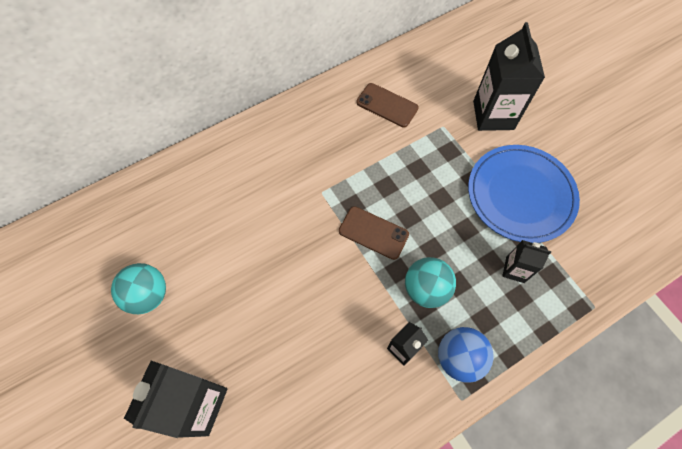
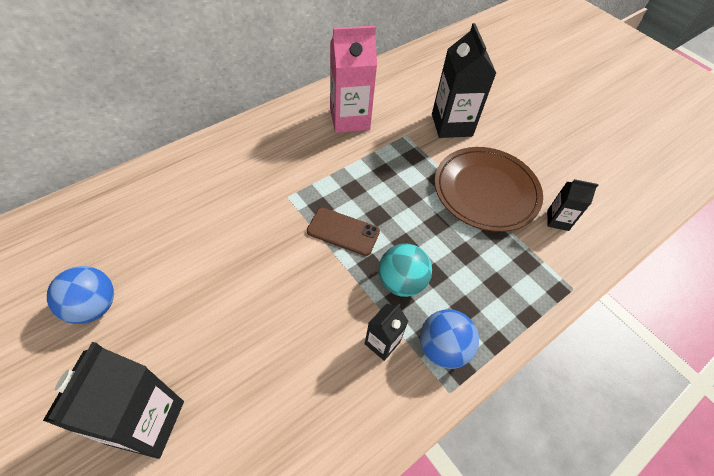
camera: 10 degrees left, 10 degrees down
(148, 295) = (94, 306): turquoise ball -> blue ball
(387, 105) = (349, 119): brown phone -> pink carton
(515, 270) = (489, 258): black carton -> black carton (557, 220)
(520, 195) = (486, 191): blue plate -> brown plate

